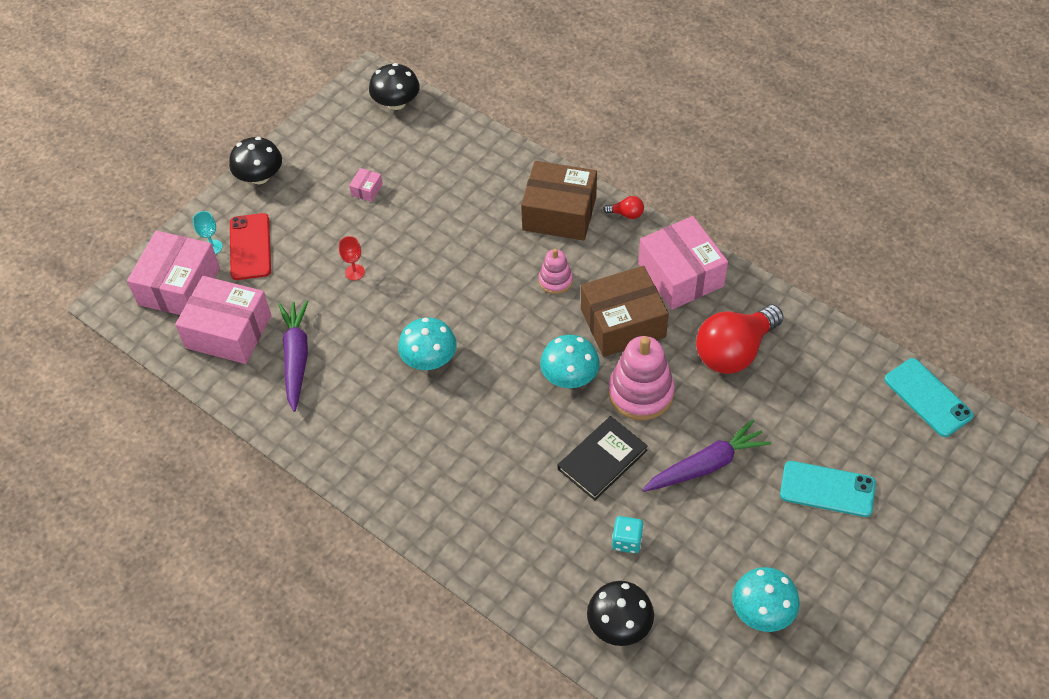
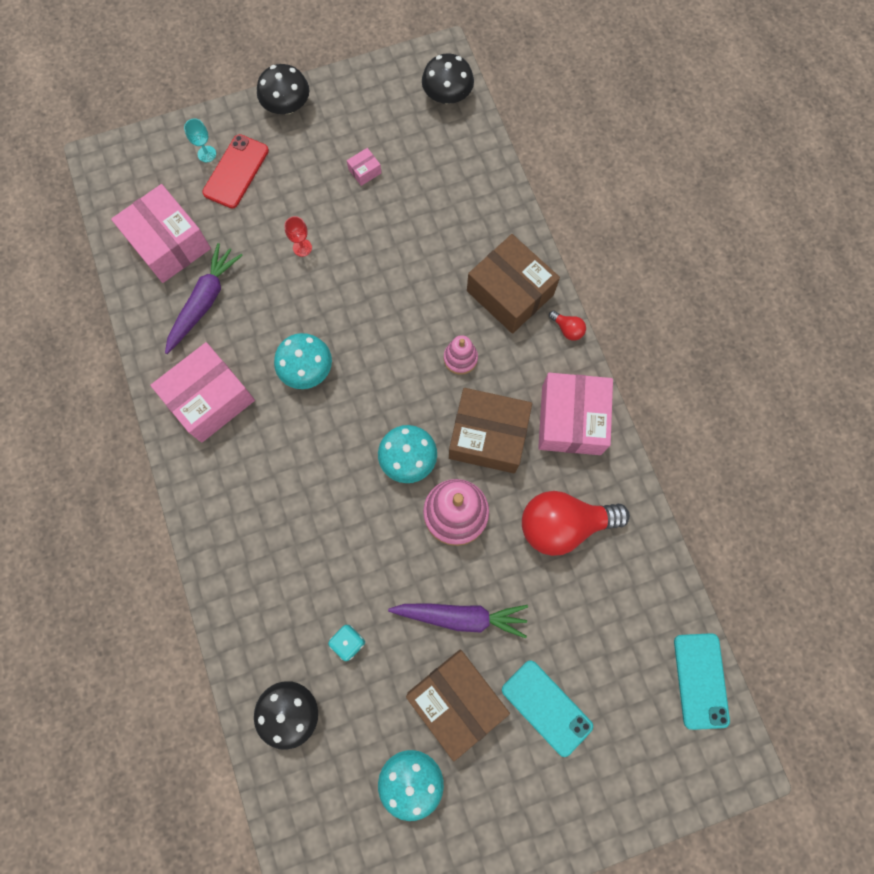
camera: 30 degrees right, 20 degrees up
(179, 286) = (158, 176): pink box -> pink box (210, 399)
(602, 459) = (380, 555): black book -> none
(751, 529) = (456, 700): none -> brown box

